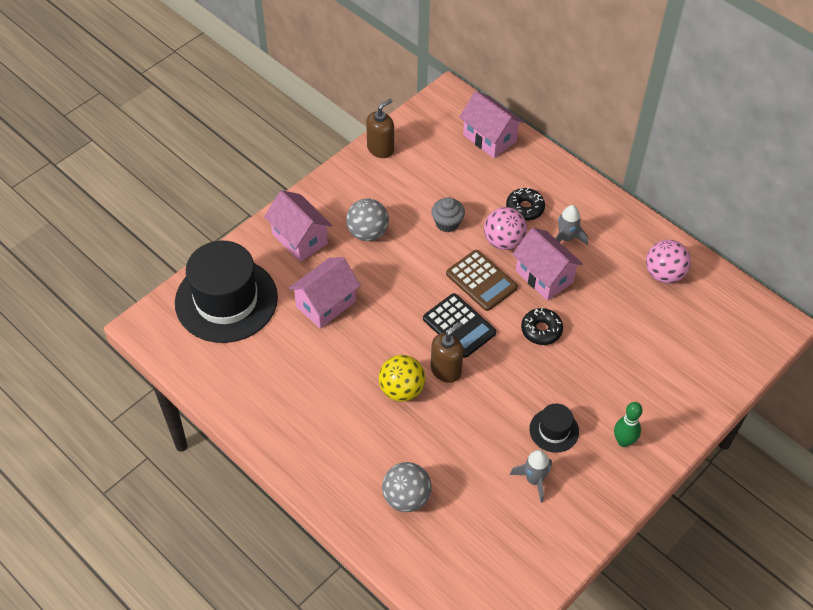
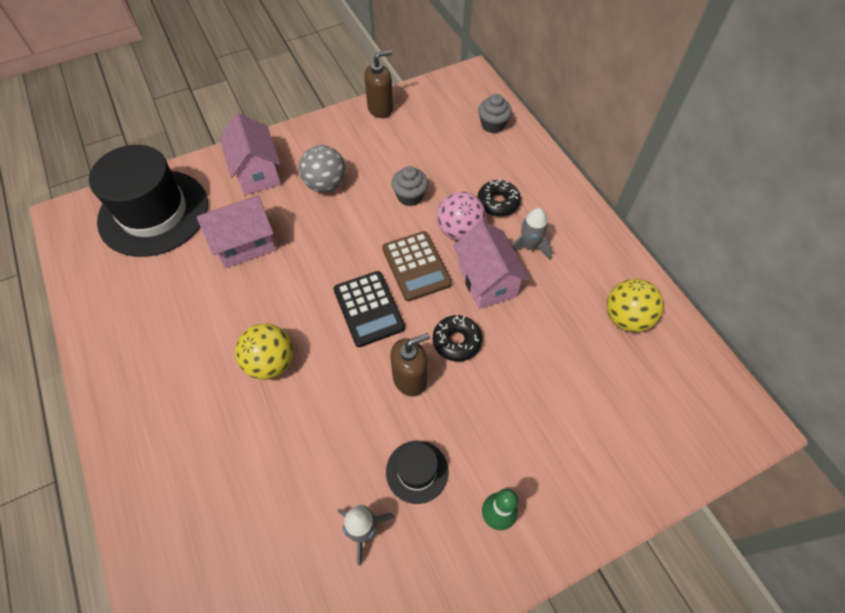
camera: 20 degrees right, 5 degrees up
(406, 497) = (206, 498): grey ball -> none
(446, 370) = (330, 355): brown soap dispenser -> brown soap dispenser (410, 379)
(489, 138) = (493, 125): pink house -> grey cupcake
(664, 274) = (626, 318): pink ball -> yellow ball

